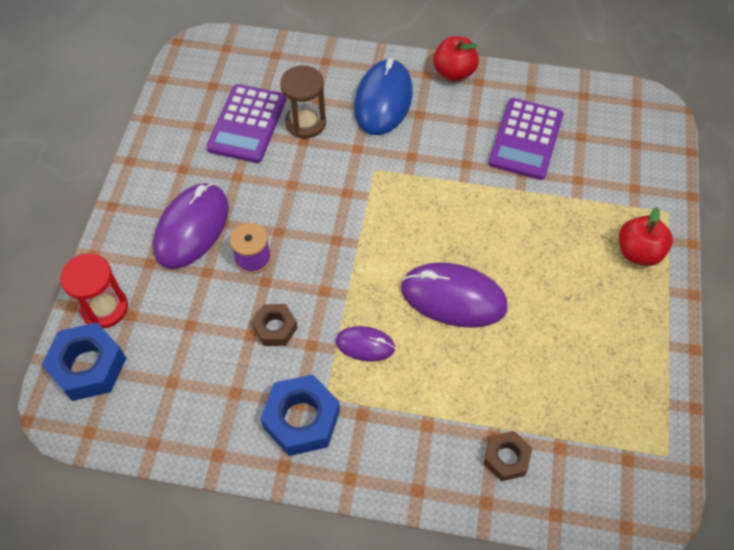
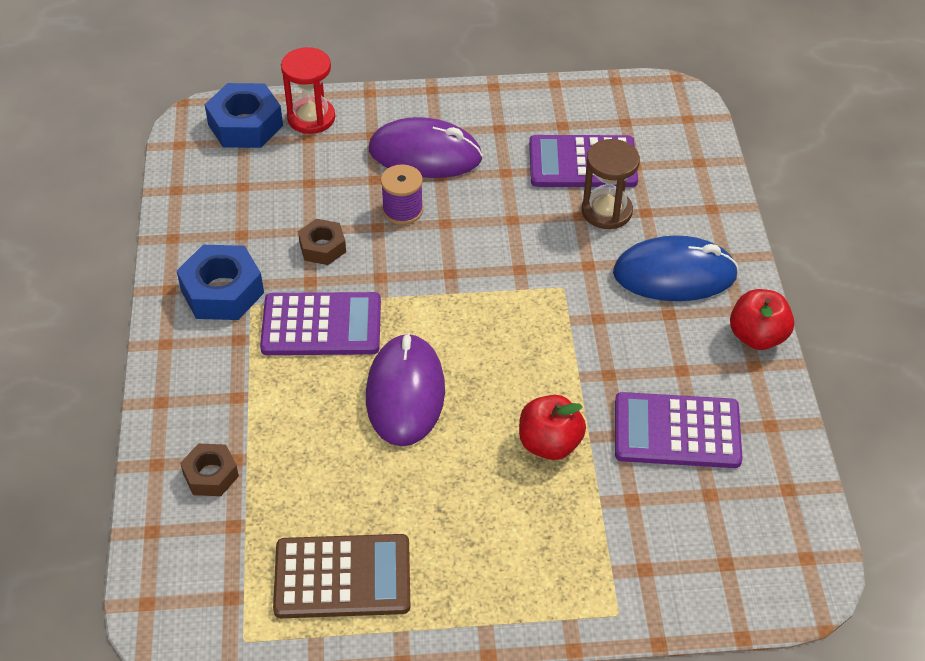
camera: 75 degrees right, 10 degrees down
(365, 345) = (321, 325): purple mouse -> purple calculator
(619, 375) = (342, 577): none -> brown calculator
(638, 252) = (536, 582): red apple -> red apple (549, 444)

